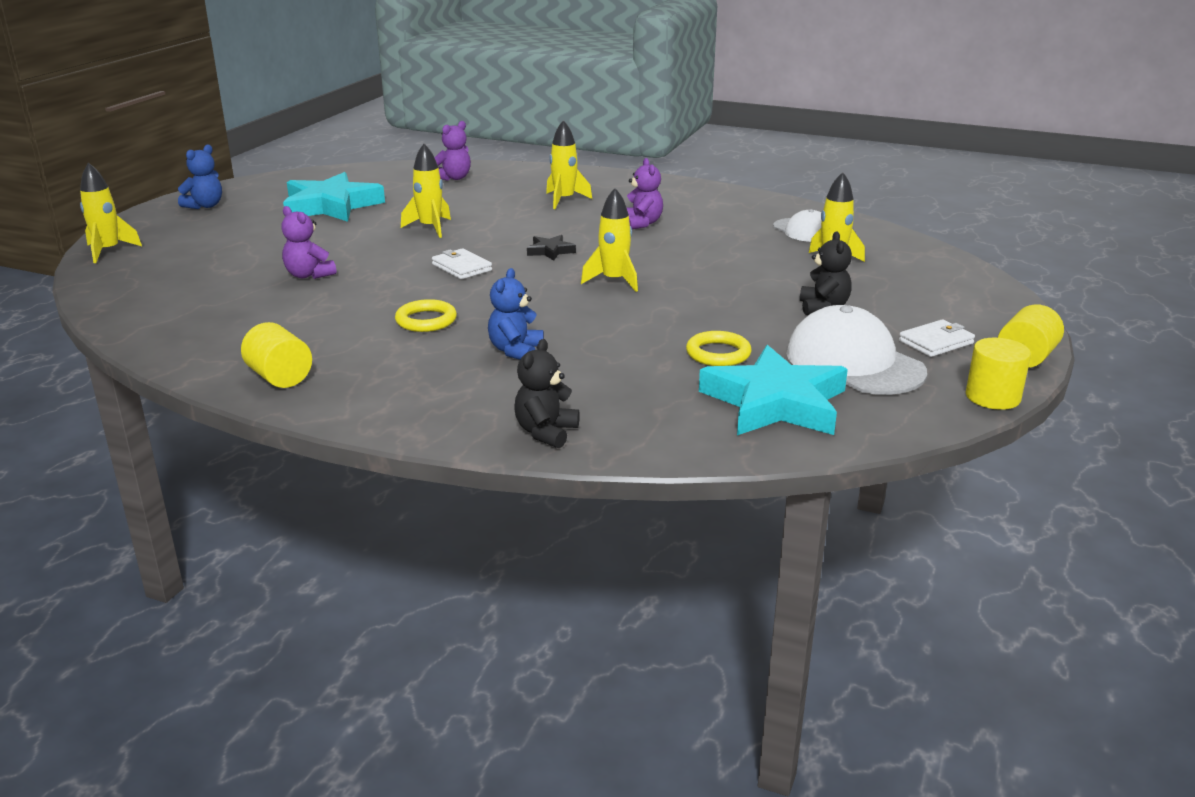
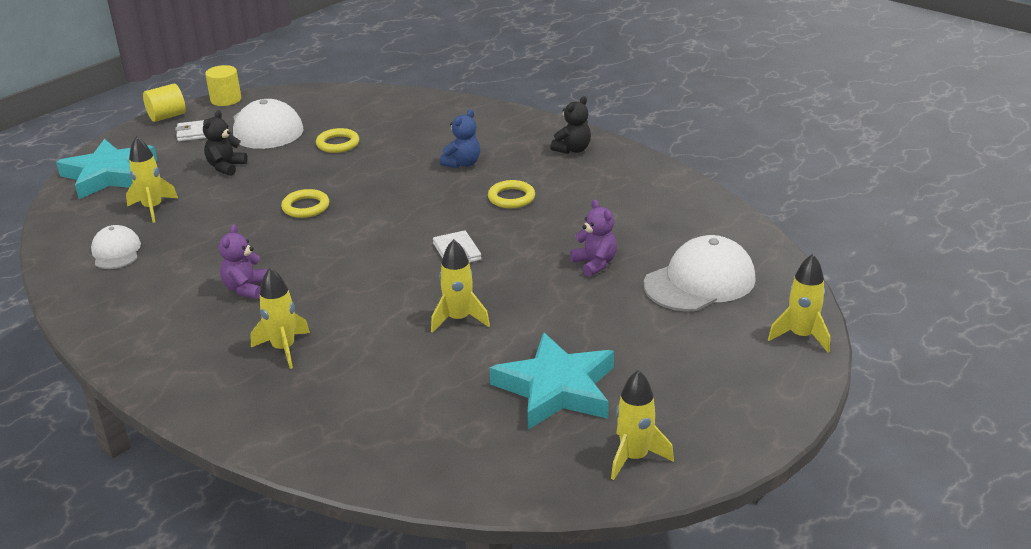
camera: 160 degrees left, 5 degrees up
(195, 274) = (700, 282): none -> white cap
(205, 206) = (715, 419): blue teddy bear -> none
(280, 377) = (622, 166): yellow cylinder -> none
(454, 178) = (379, 434): purple teddy bear -> none
(546, 432) = (477, 113): black teddy bear -> black teddy bear (572, 149)
(550, 251) = (366, 261): black star -> none
(614, 281) = (344, 215): yellow rocket -> yellow rocket (634, 457)
(667, 283) = (306, 207): none -> yellow ring
(775, 403) = (342, 112): turquoise star -> turquoise star (109, 175)

